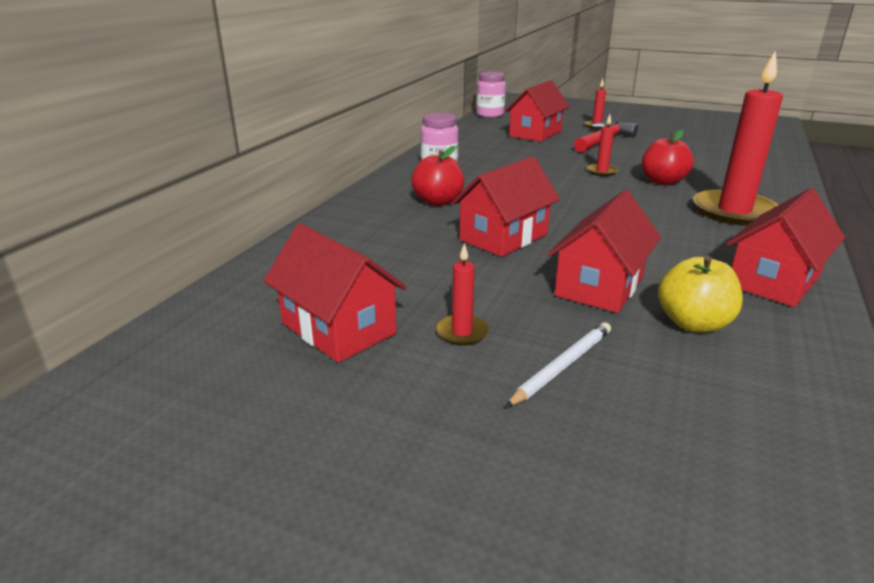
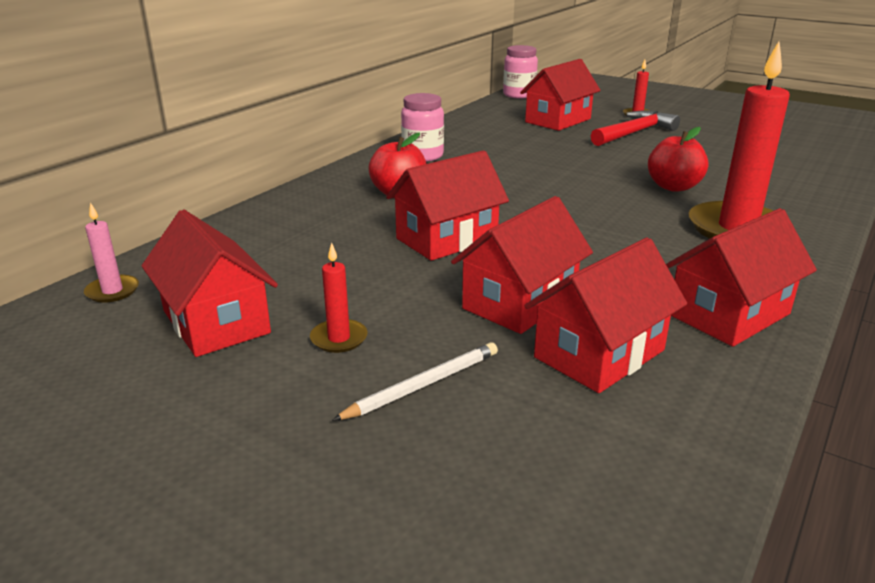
camera: 10 degrees right, 0 degrees up
(220, 309) = (112, 291): none -> pink candle
(602, 171) = (607, 170): red candle -> none
(693, 323) = (599, 354): yellow apple -> red house

